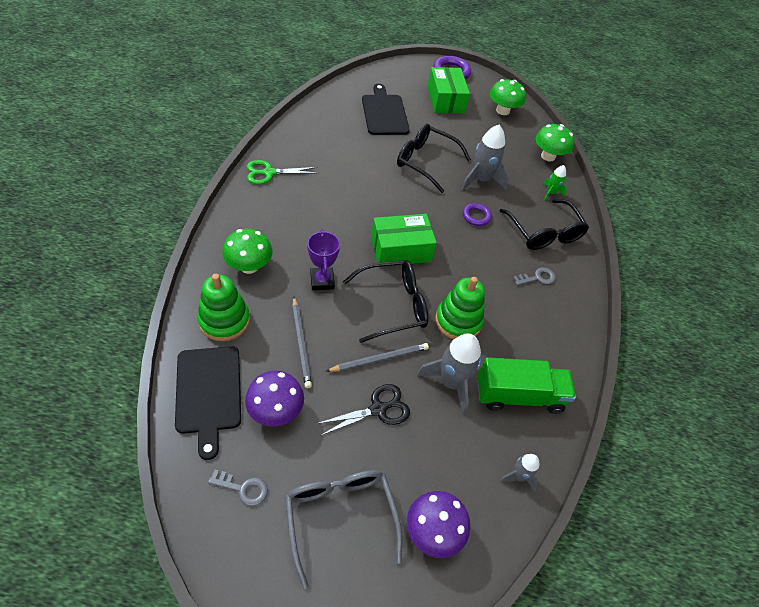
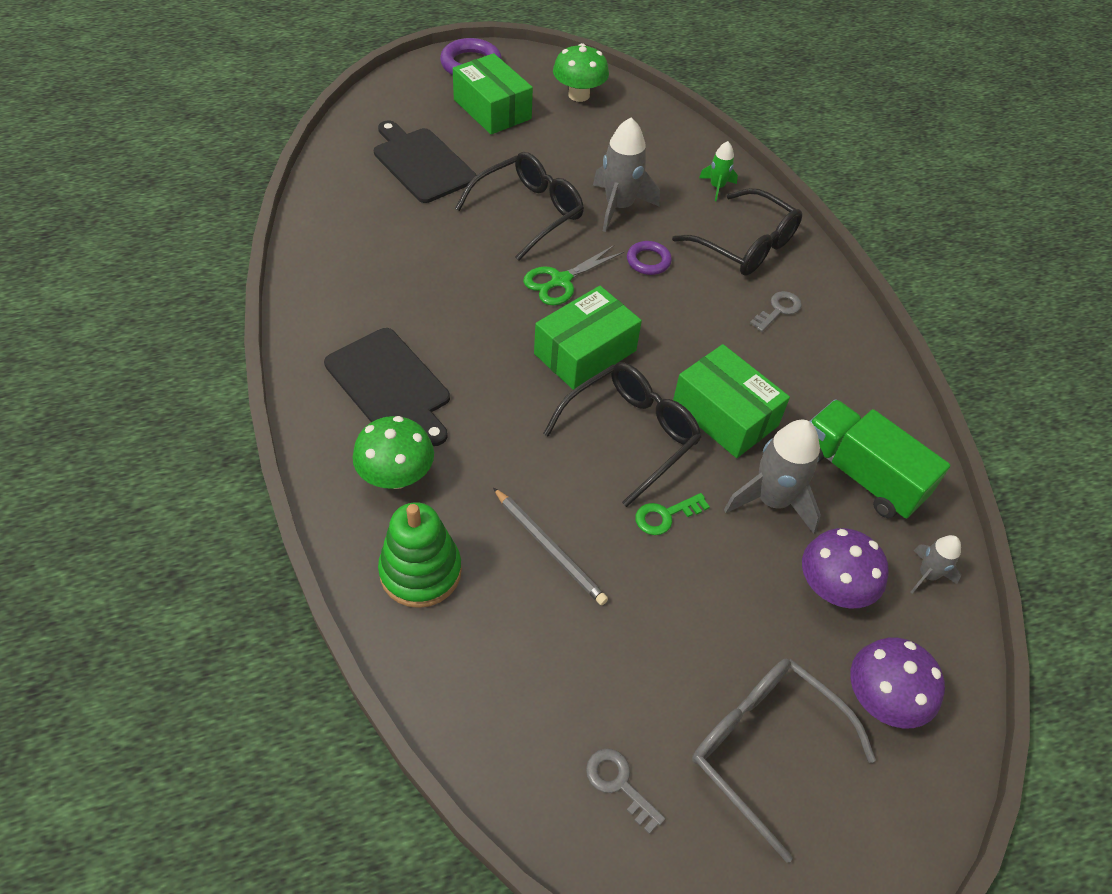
camera: 25 degrees left, 0 degrees up
(208, 393) = (476, 684): black cutting board -> black cutting board (390, 385)
(243, 488) = (619, 784): grey key -> grey key turned 120 degrees counterclockwise
(269, 173) = (321, 324): green scissors -> green scissors (561, 281)
(276, 411) = (584, 657): purple mushroom -> purple mushroom (833, 588)
(322, 281) = (513, 447): purple trophy -> none
(378, 409) = (710, 583): black scissors -> none
(380, 359) = (665, 515): grey pencil -> green key
(425, 162) = (529, 212): black glasses -> black glasses turned 135 degrees clockwise
(458, 321) = (725, 415): green stacking toy -> green box
(519, 395) = (860, 474): green truck -> green truck turned 105 degrees counterclockwise
(548, 156) = (679, 137): green mushroom -> none

